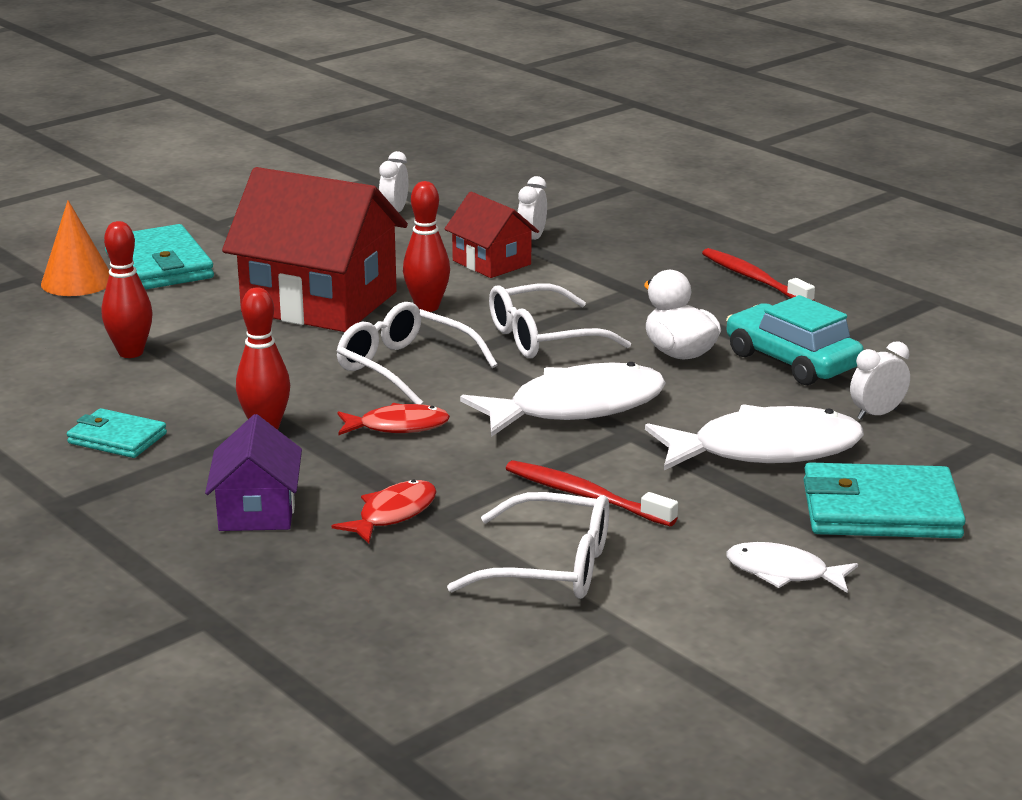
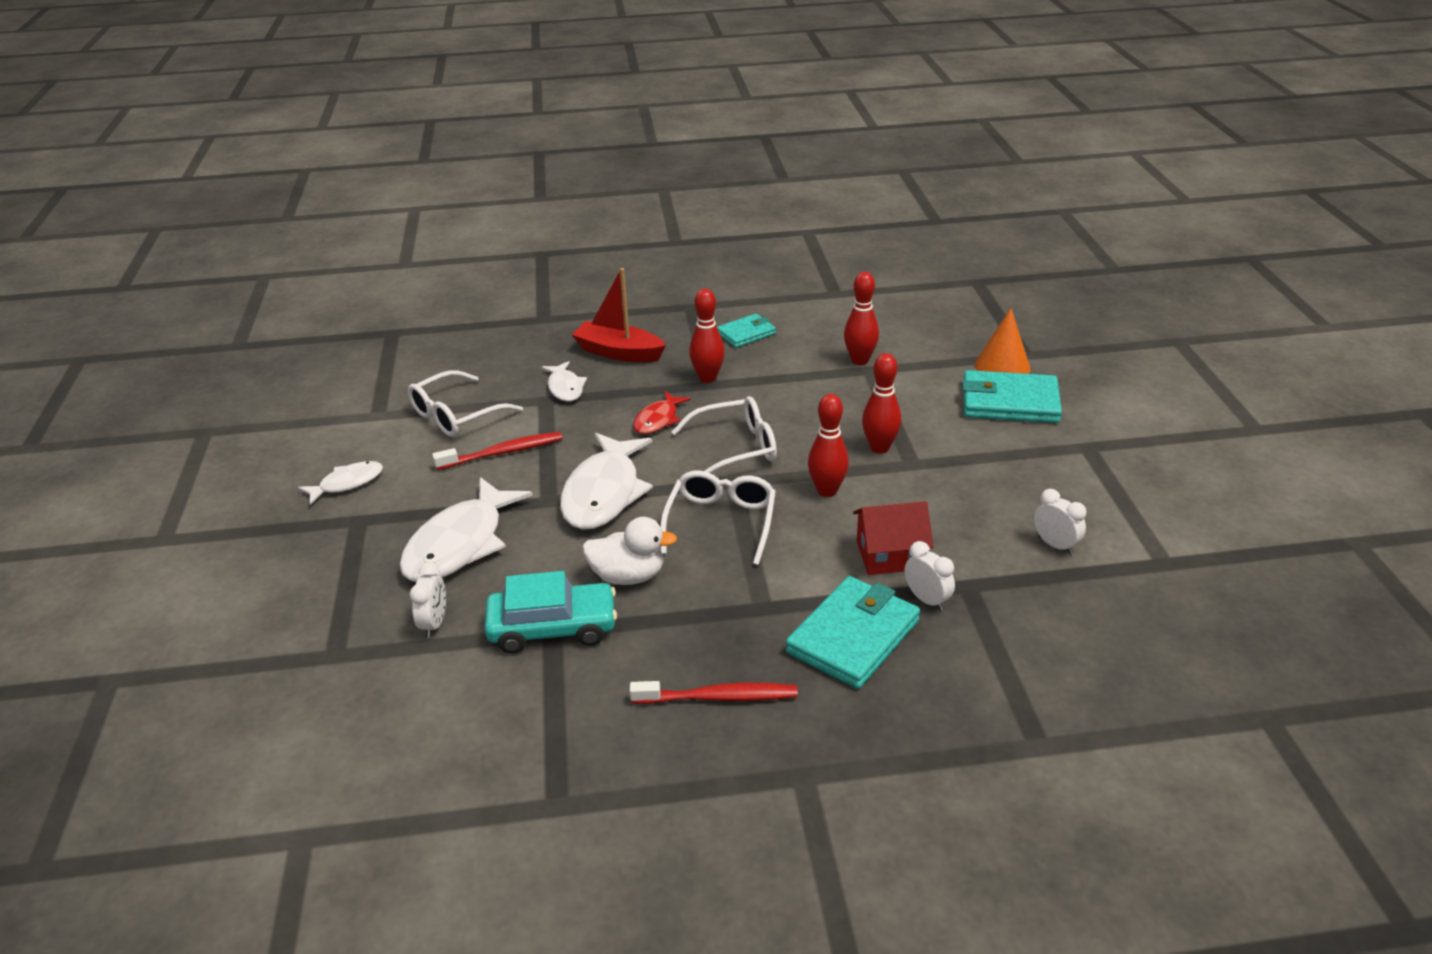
camera: 125 degrees right, 10 degrees up
(257, 510) = (619, 352): purple house -> red boat
(319, 302) = (879, 448): red house -> red bowling pin
(393, 514) = (565, 388): red fish -> white fish
(880, 510) = (343, 552): turquoise wallet -> turquoise wallet (853, 636)

